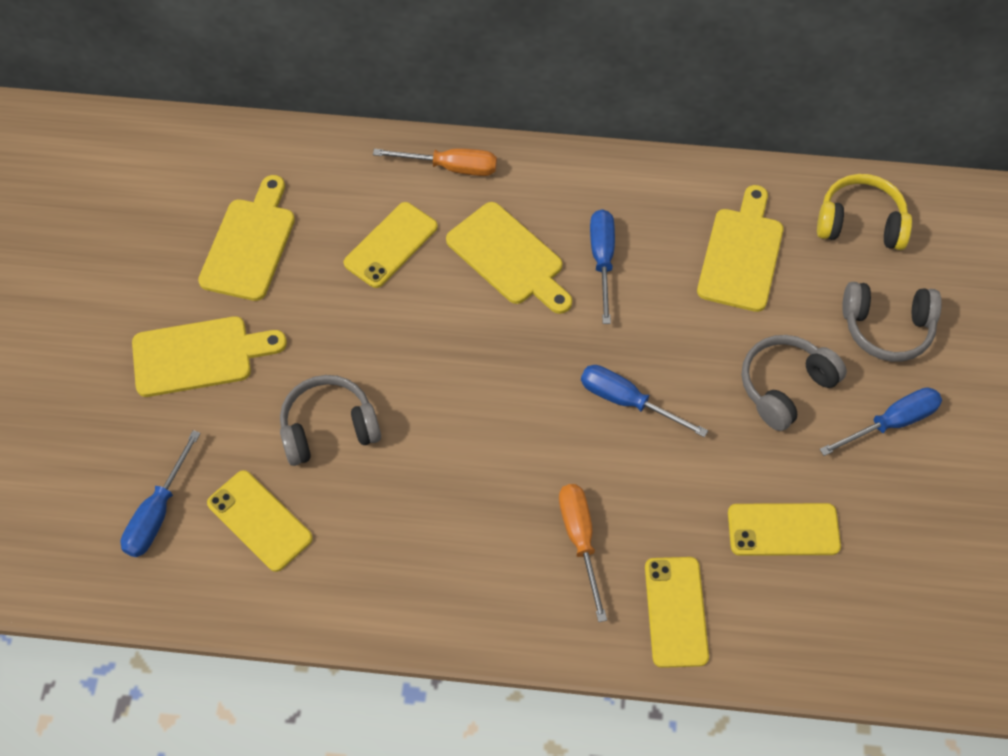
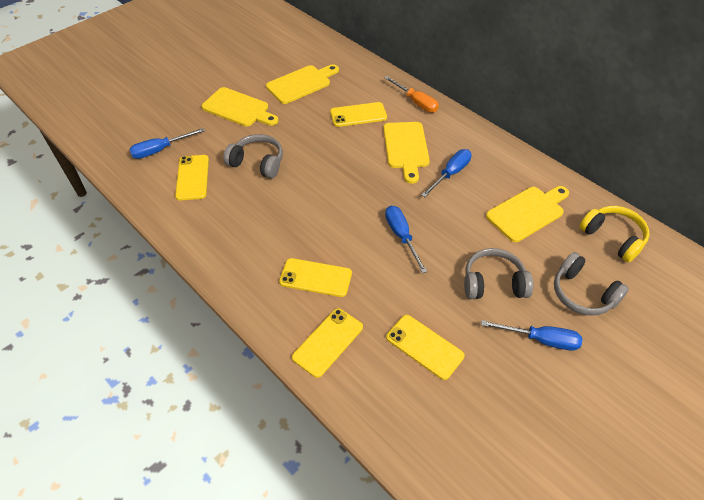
camera: 40 degrees right, 10 degrees down
(580, 540) = (315, 277): orange screwdriver -> yellow phone

